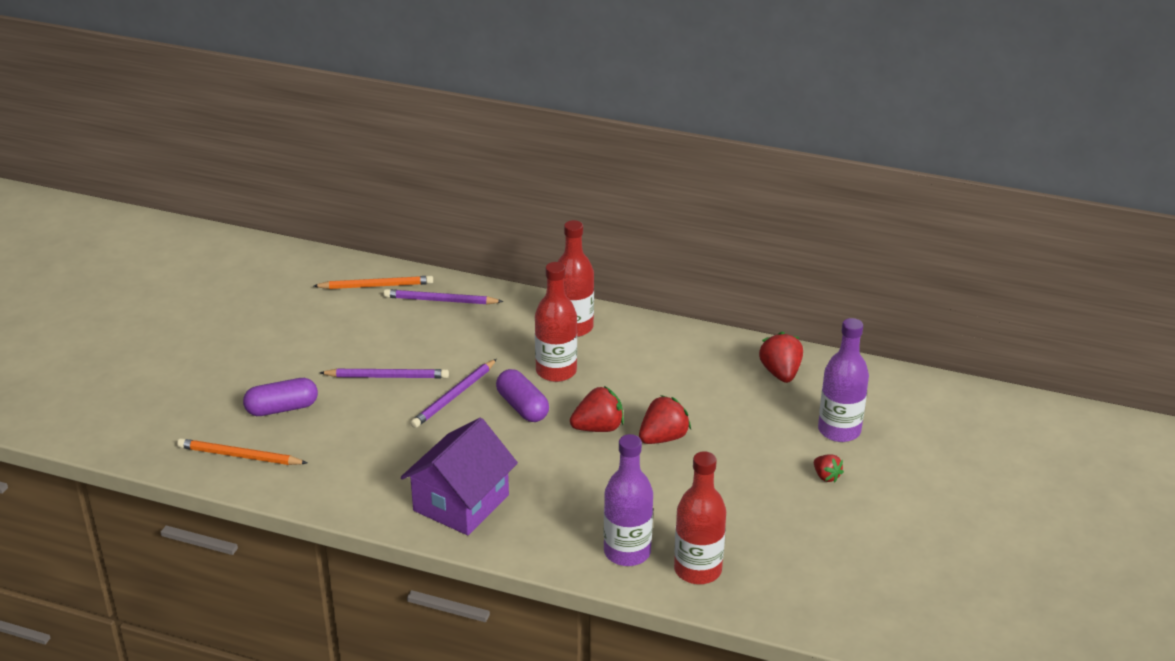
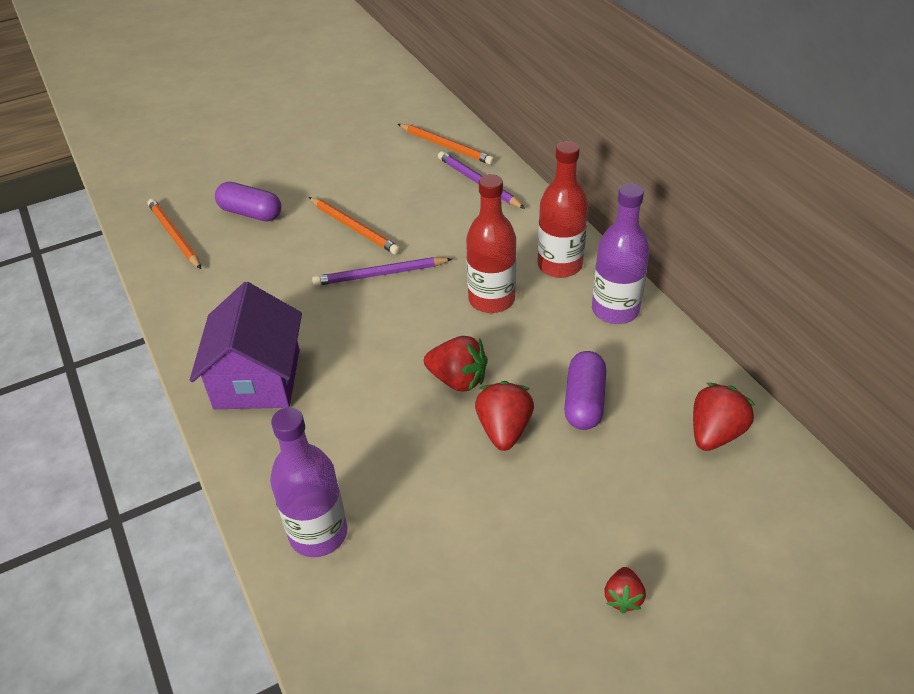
camera: 45 degrees right, 10 degrees up
(387, 376) = (354, 228): purple pencil -> orange pencil
(461, 503) = (257, 379): purple house -> purple house turned 75 degrees counterclockwise
(522, 407) = (420, 317): purple capsule -> purple capsule (584, 401)
(663, 438) = (504, 430): red strawberry -> red strawberry turned 90 degrees counterclockwise
(697, 570) = (354, 608): red bottle -> none
(839, 430) = (705, 548): purple bottle -> purple bottle (615, 310)

